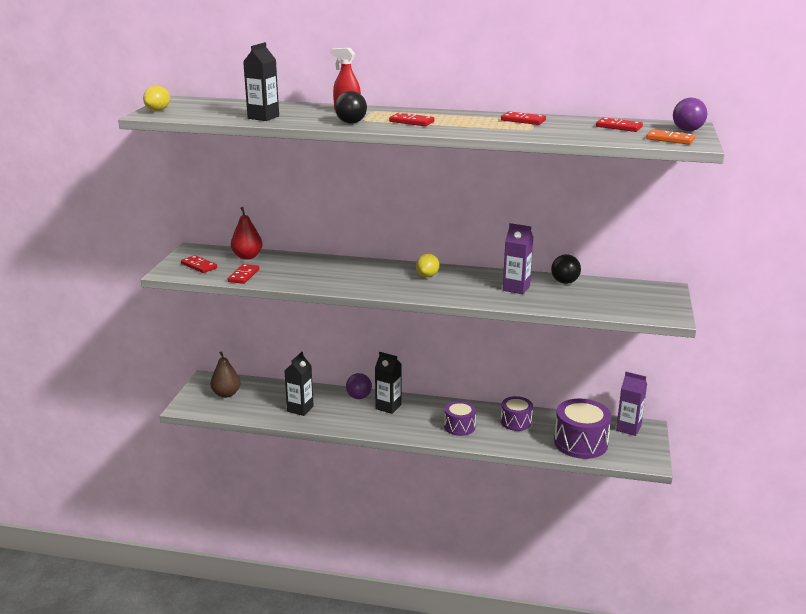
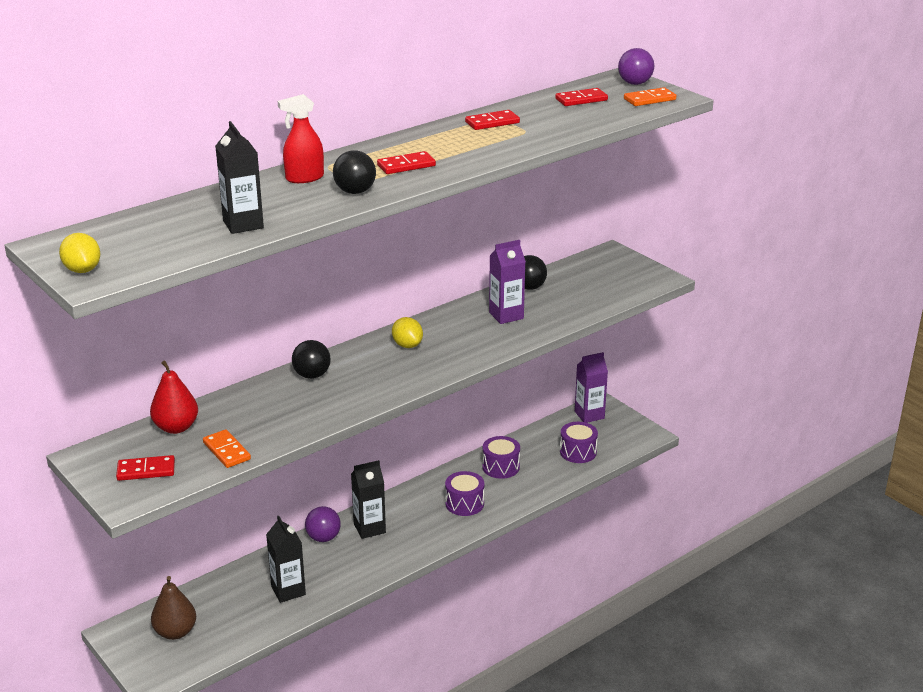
camera: 50 degrees left, 5 degrees up
(243, 275) = (227, 451): red domino -> orange domino
(350, 266) = (312, 375): none -> black ball
(580, 443) = (578, 452): purple drum -> purple drum, size x0.60

